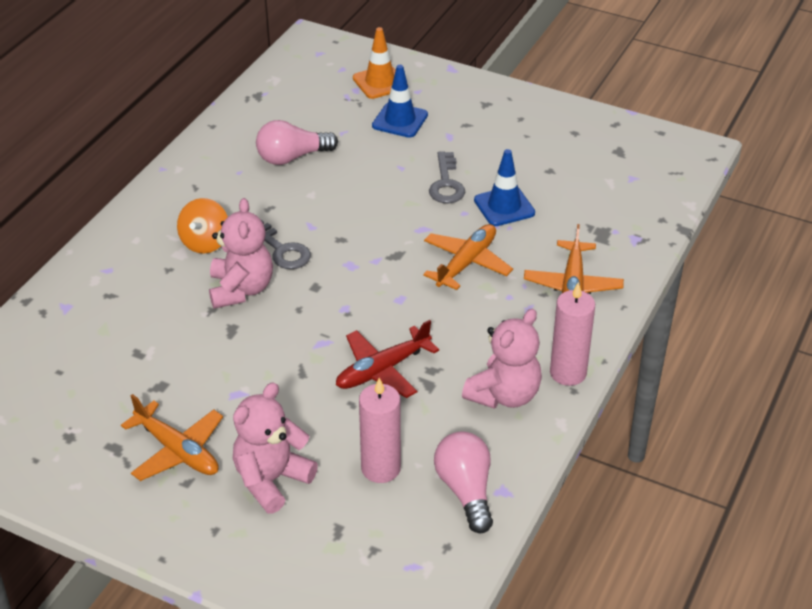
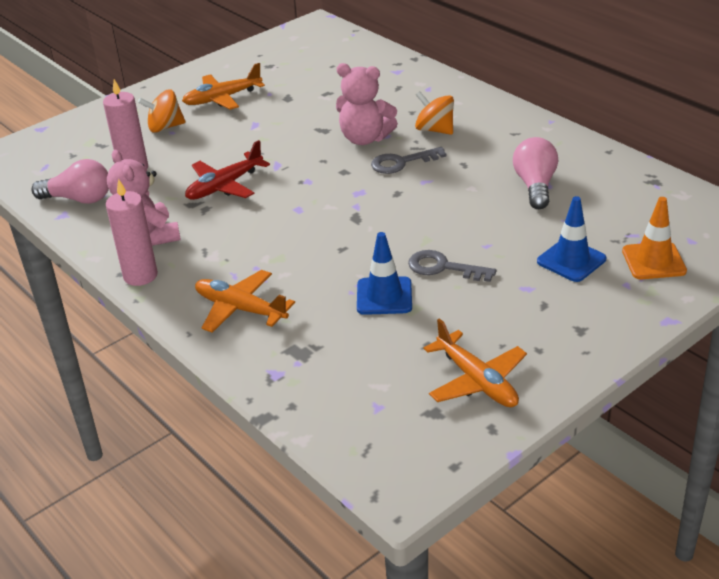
camera: 115 degrees right, 5 degrees down
(271, 480) = (165, 127): pink teddy bear -> orange spinning top
(382, 370) = (224, 186): red plane -> red plane turned 120 degrees counterclockwise
(466, 263) = (317, 253): orange plane -> orange plane (477, 381)

